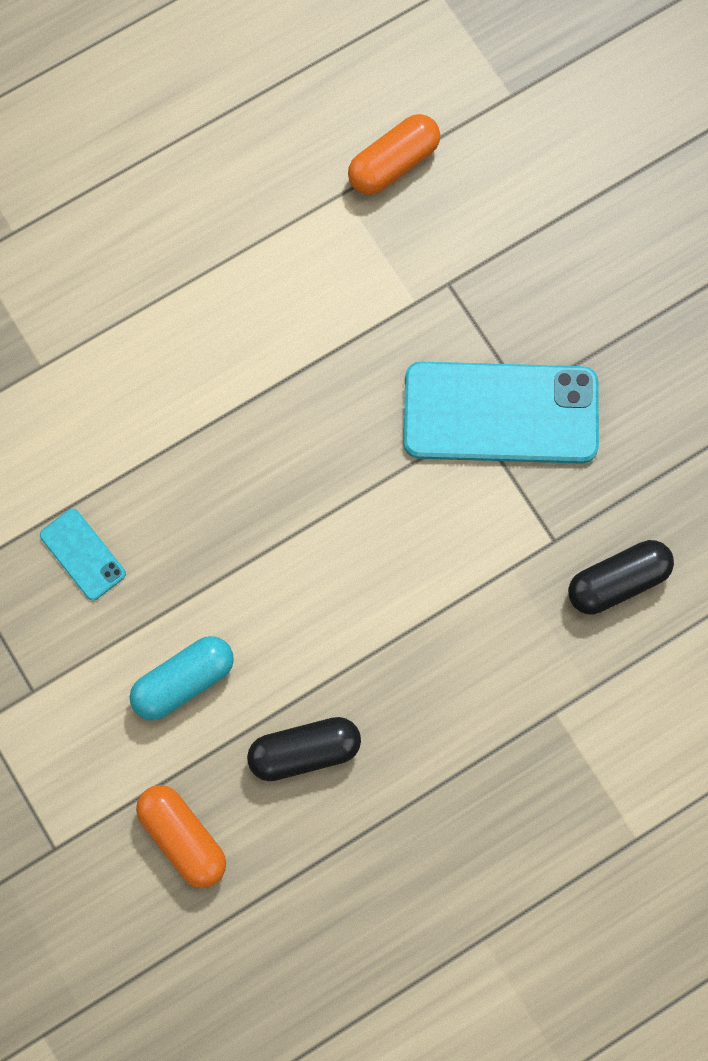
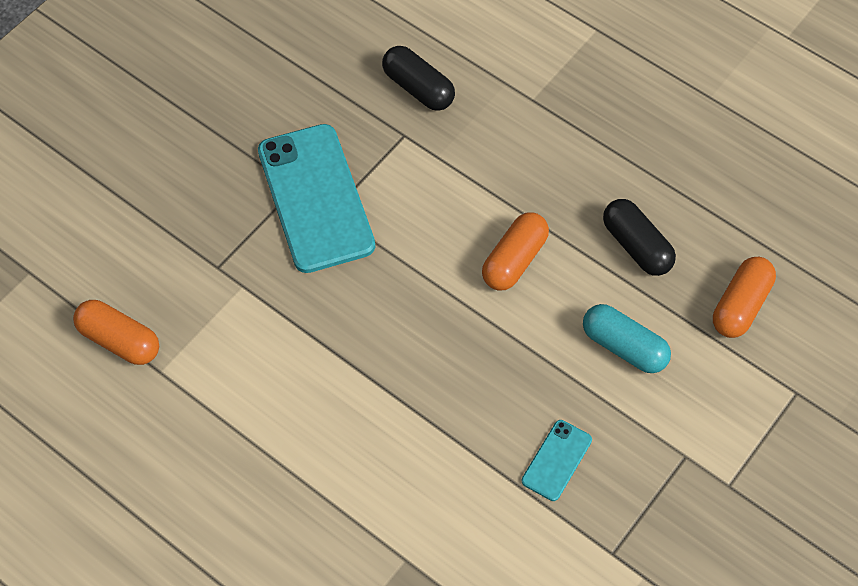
camera: 110 degrees left, 15 degrees down
(338, 604) = (514, 260): none -> orange capsule

